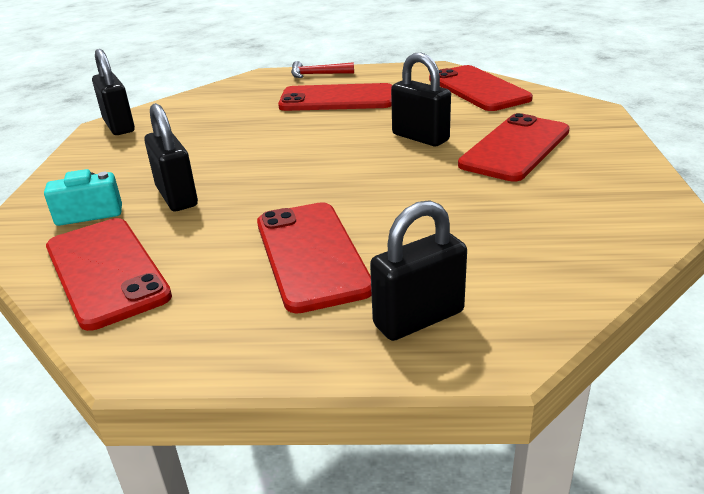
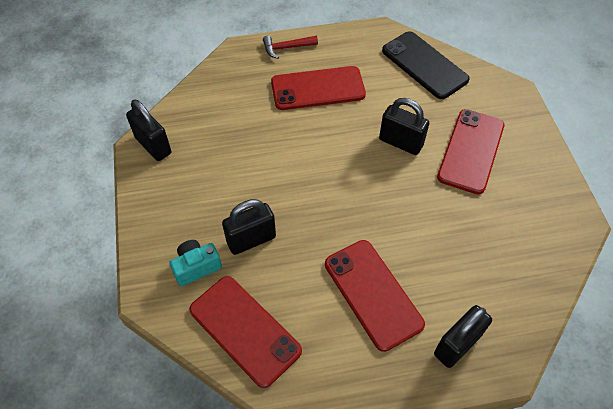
camera: 15 degrees left, 25 degrees up
(176, 197) = (251, 240): black padlock -> black padlock turned 75 degrees counterclockwise
(478, 89) = (424, 65): red phone -> black phone

